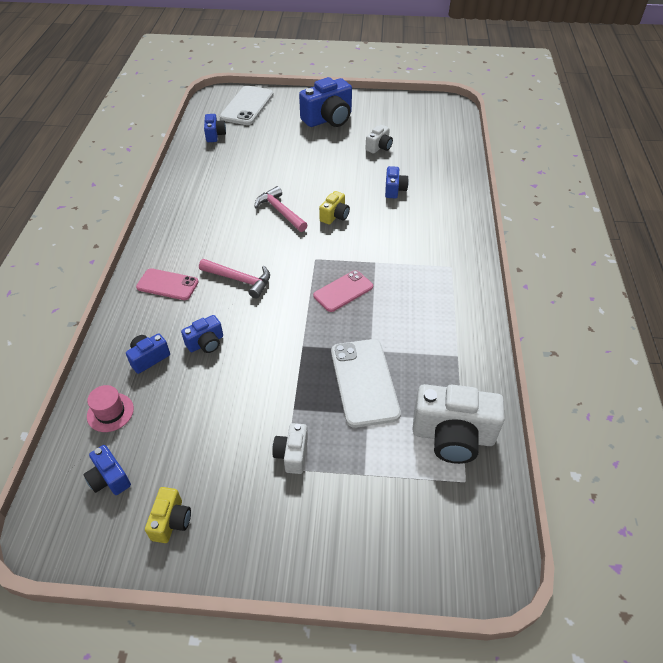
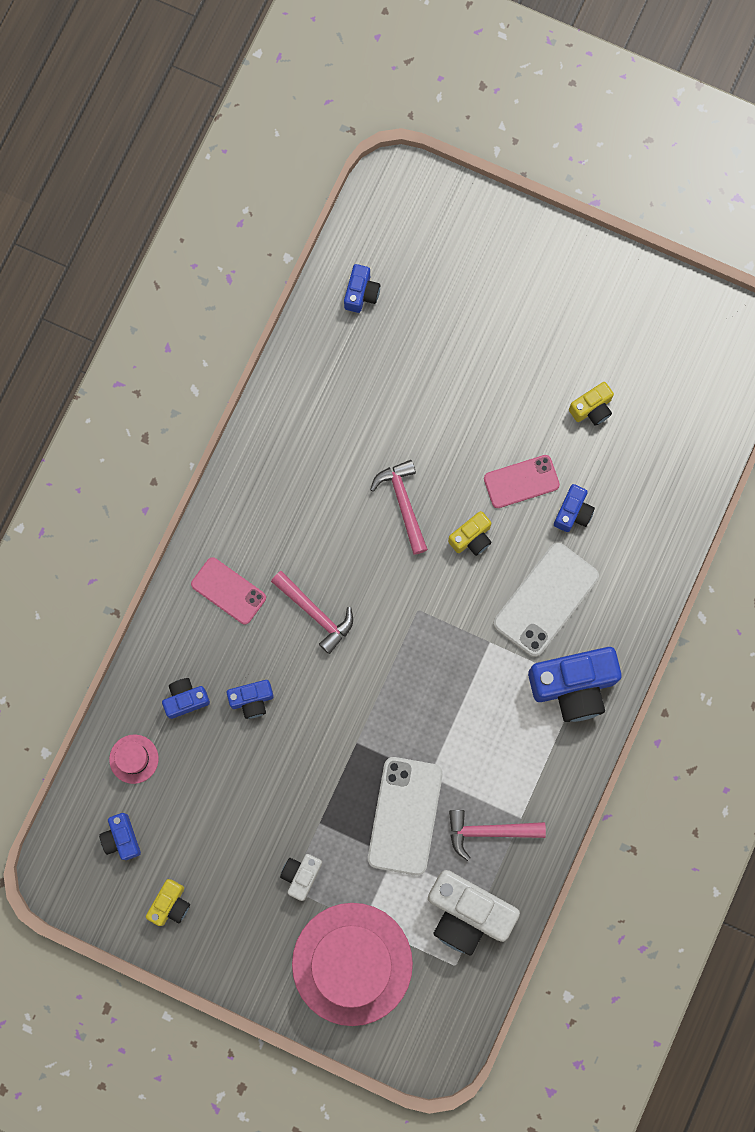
camera: 20 degrees right, 30 degrees up
(247, 106) = (430, 230): white phone -> white phone (545, 599)
(328, 119) = (544, 310): blue camera -> blue camera (573, 686)
(343, 291) = (432, 676): pink phone -> pink phone (521, 482)
(370, 513) = (352, 964): none -> pink hat
(379, 147) = (592, 408): white camera -> yellow camera
(438, 372) = (489, 831): none -> pink hammer

